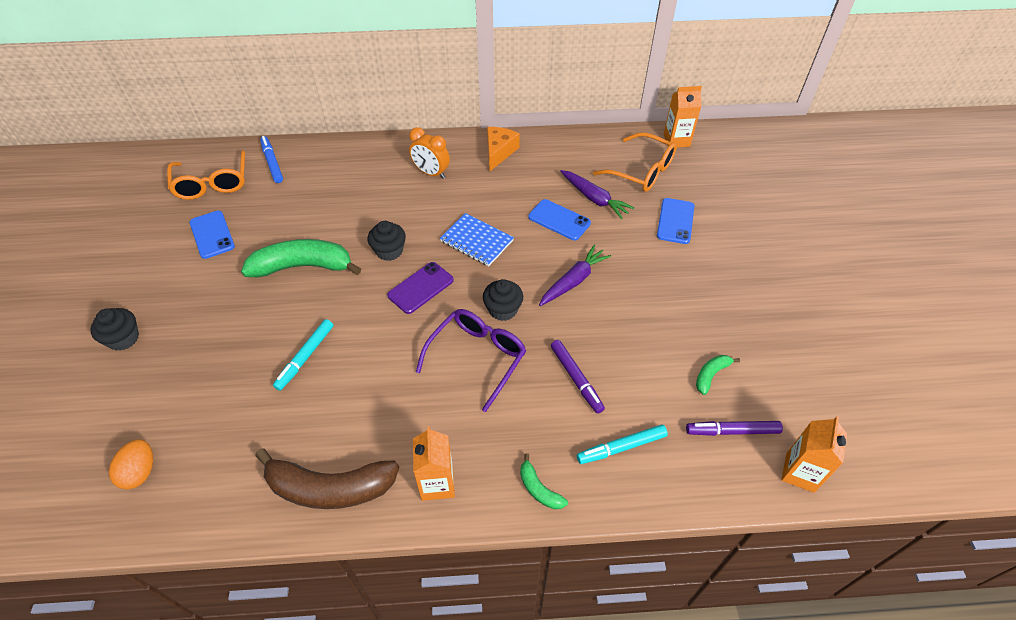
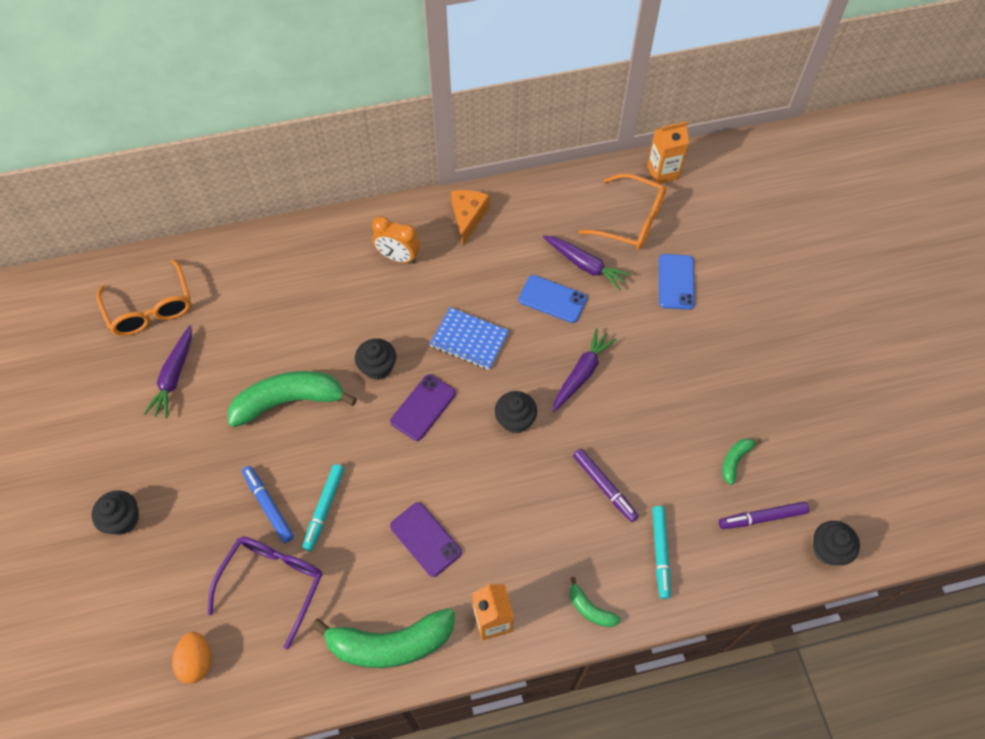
camera: 10 degrees left, 10 degrees up
(212, 234) = (174, 376): blue phone -> purple carrot
(272, 163) = (211, 269): blue marker -> blue marker (268, 506)
(330, 488) = (390, 644): brown banana -> green banana
(391, 398) = (425, 539): none -> purple phone
(477, 357) = (501, 479): purple glasses -> purple glasses (273, 583)
(621, 447) = (660, 553): turquoise marker -> turquoise marker turned 60 degrees counterclockwise
(800, 472) = (828, 549): orange carton -> black cupcake

